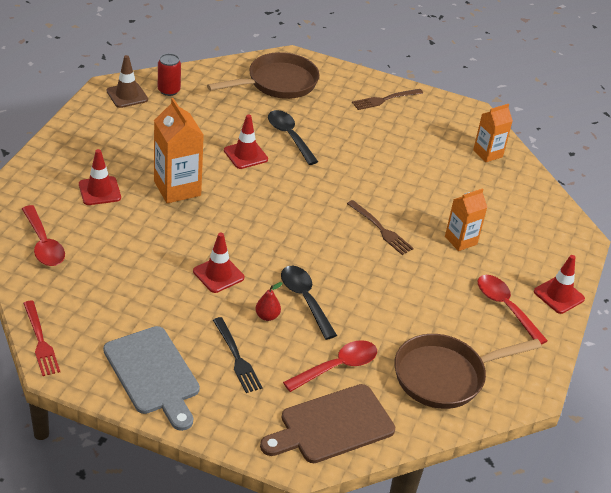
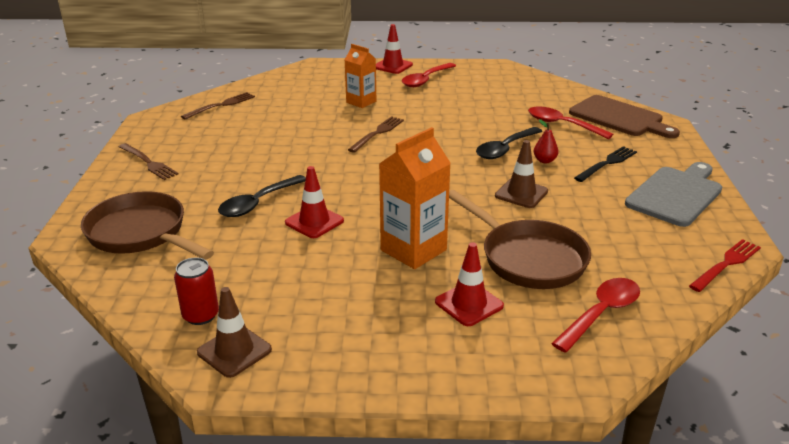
camera: 105 degrees left, 10 degrees down
(218, 274) = (521, 193): red traffic cone -> brown traffic cone
(444, 376) = (521, 90): brown pan -> brown pan (528, 258)
(487, 153) = (221, 105): orange carton -> brown fork

